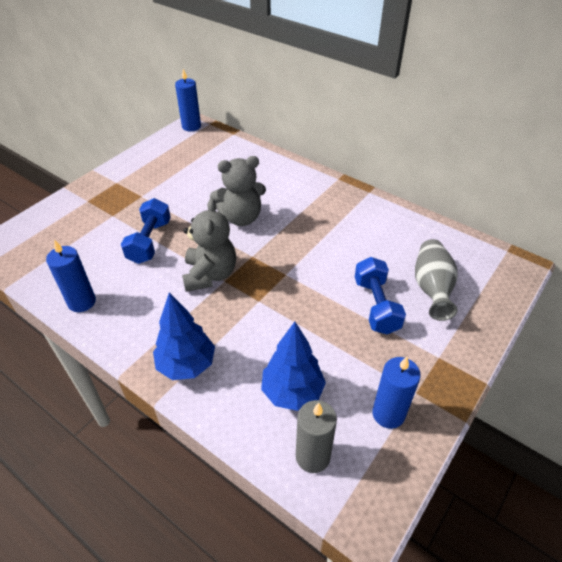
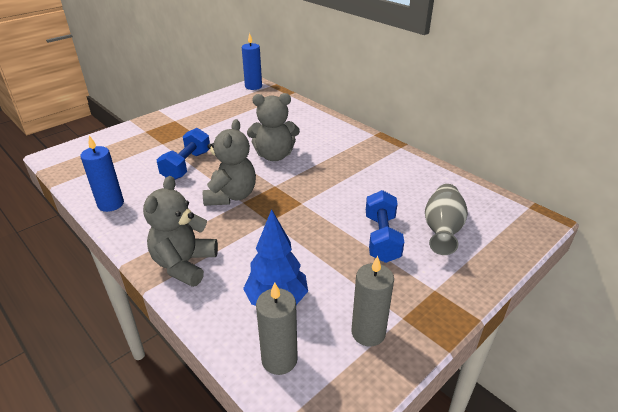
camera: 10 degrees right, 10 degrees down
(186, 365) = (184, 264): blue tree -> grey teddy bear
(388, 414) = (368, 333): blue candle -> grey candle

